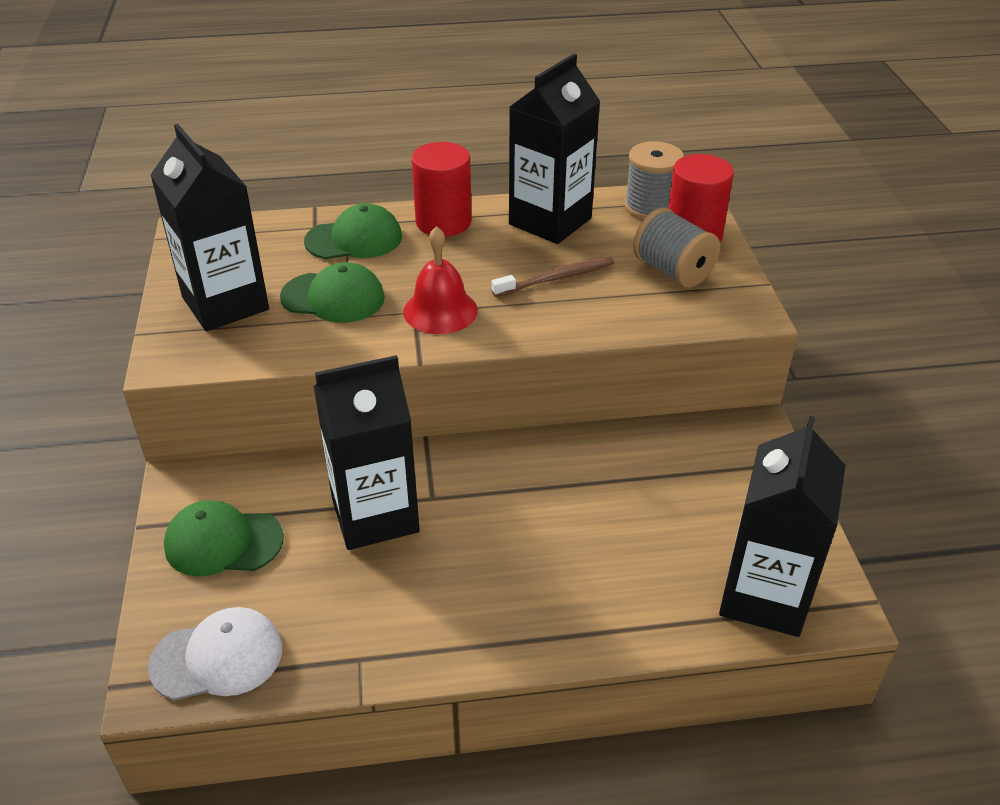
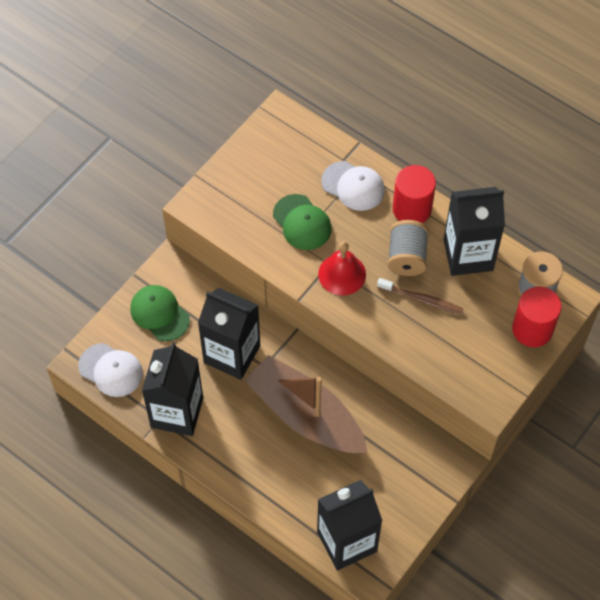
camera: 45 degrees right, 20 degrees up
(225, 303) = (250, 185): black carton -> black carton (177, 412)
(354, 239) = (353, 186): green cap -> white cap
(544, 508) = (306, 415): none -> brown boat
(672, 271) = (487, 344): grey spool -> grey spool (406, 257)

